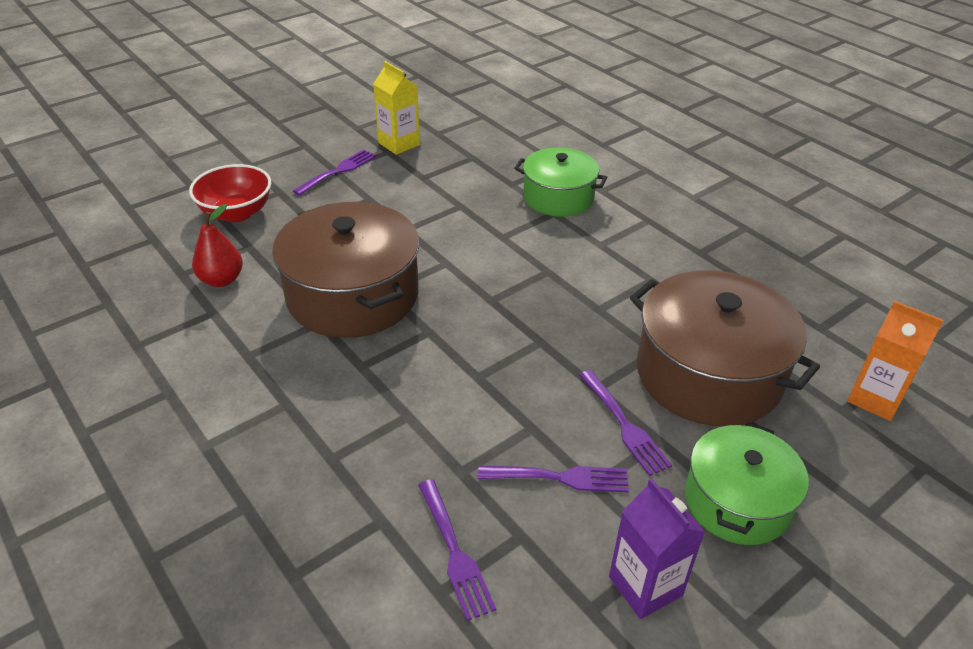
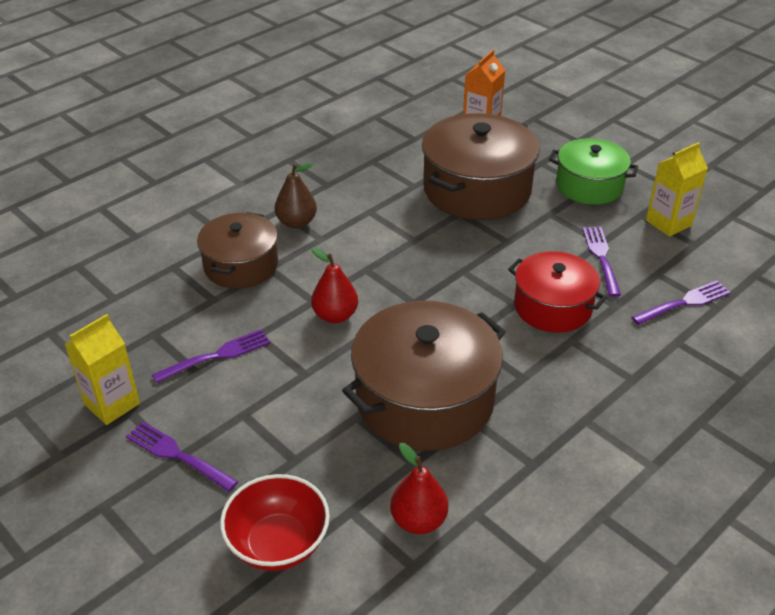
camera: 95 degrees left, 0 degrees up
(467, 409) = (552, 307): none -> red pot
(479, 248) = (335, 315): none -> red pear
(558, 197) = (241, 265): green pot -> brown pot
(624, 425) = (541, 228): purple fork -> purple fork (217, 356)
(627, 230) = (296, 222): none -> brown pear
(645, 586) = (668, 223): purple carton -> yellow carton

